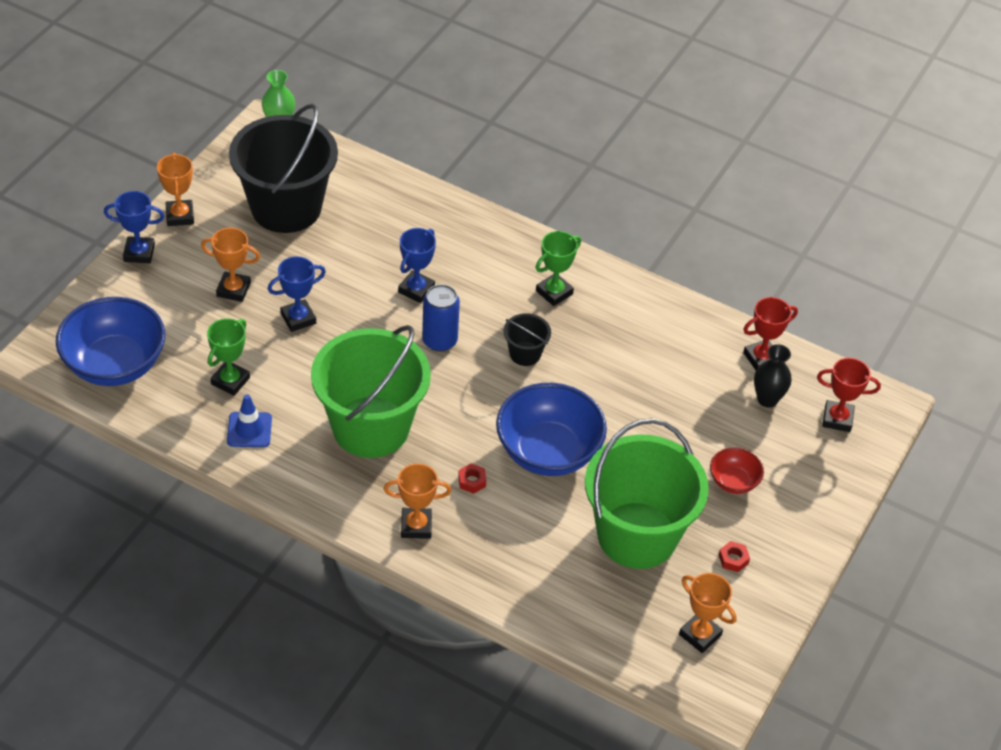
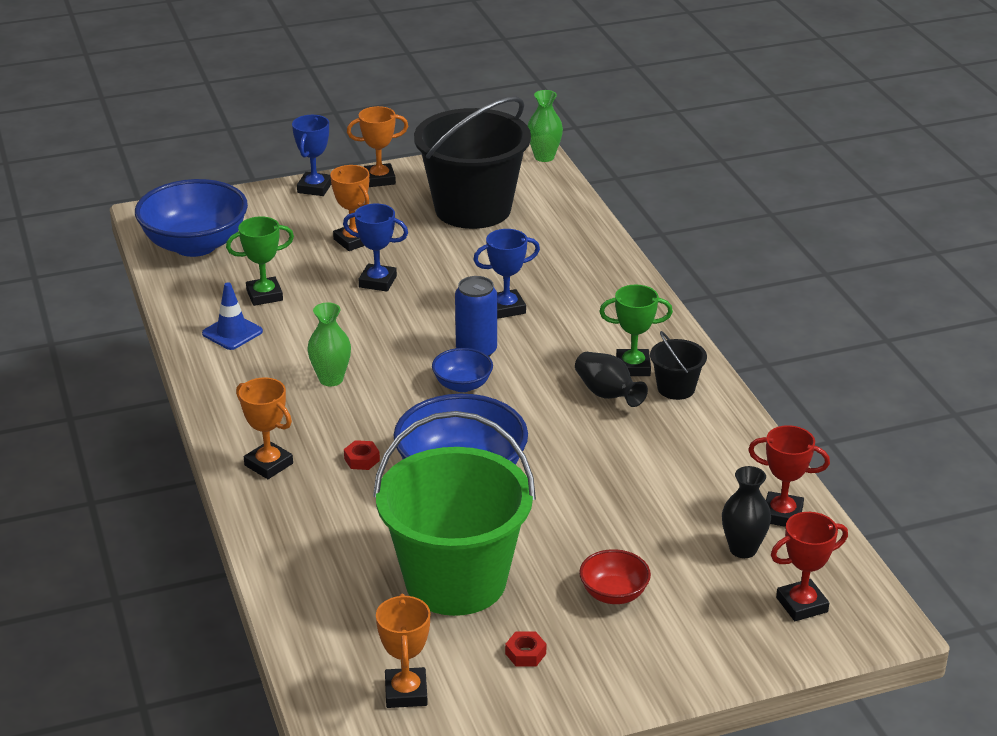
camera: 45 degrees right, 15 degrees down
(139, 253) = (314, 188): blue trophy -> blue trophy turned 60 degrees clockwise
(180, 216) = (379, 179): orange trophy -> orange trophy turned 45 degrees clockwise
(371, 427) = (331, 379): green bucket -> green vase
(464, 376) = (462, 385): none -> blue bowl
(525, 354) = (541, 396): black bucket -> black bucket (676, 388)
(563, 326) = (607, 394): none -> black vase
(837, 419) = (802, 605): red trophy -> red trophy turned 75 degrees counterclockwise

